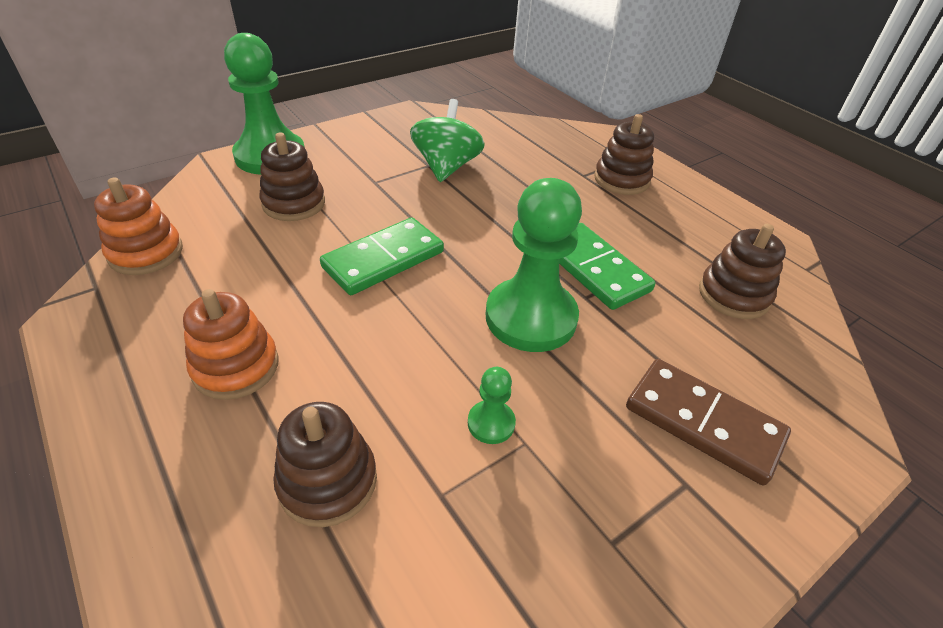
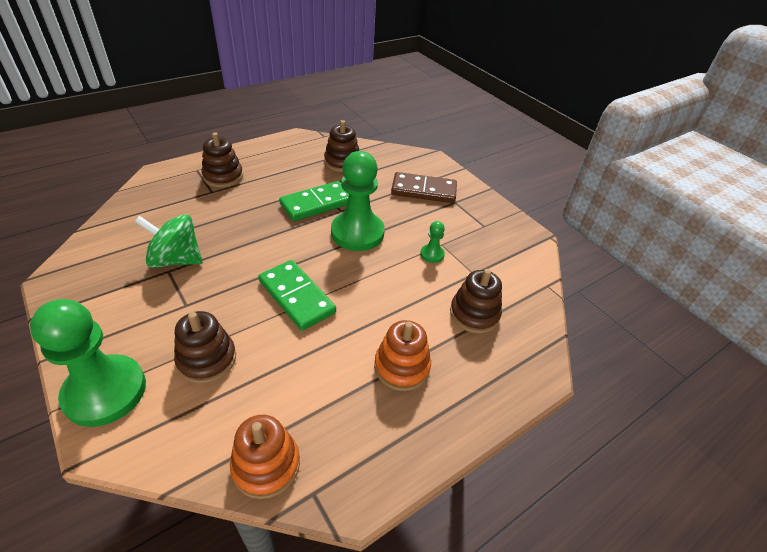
camera: 90 degrees left, 0 degrees up
(703, 422) = (423, 190): brown domino -> brown domino turned 60 degrees clockwise

